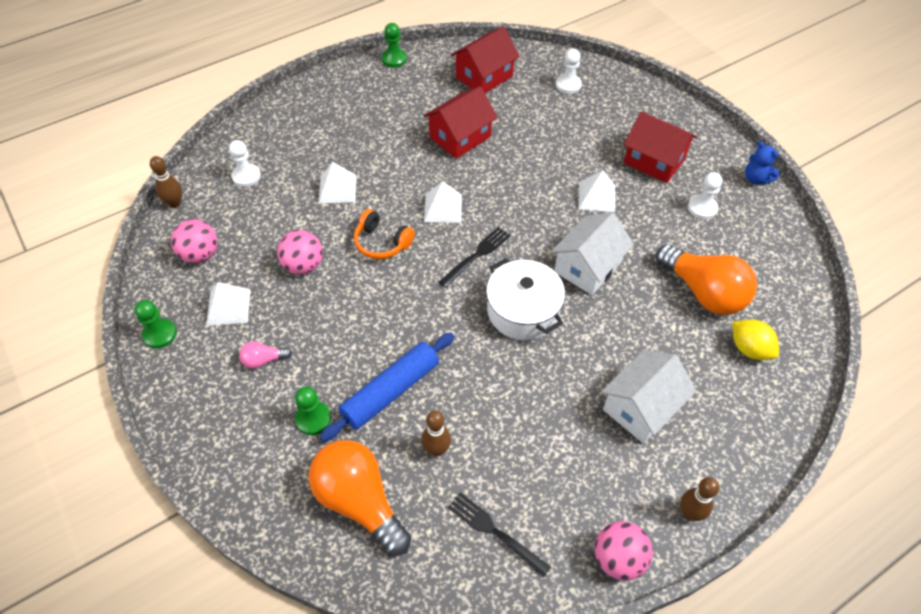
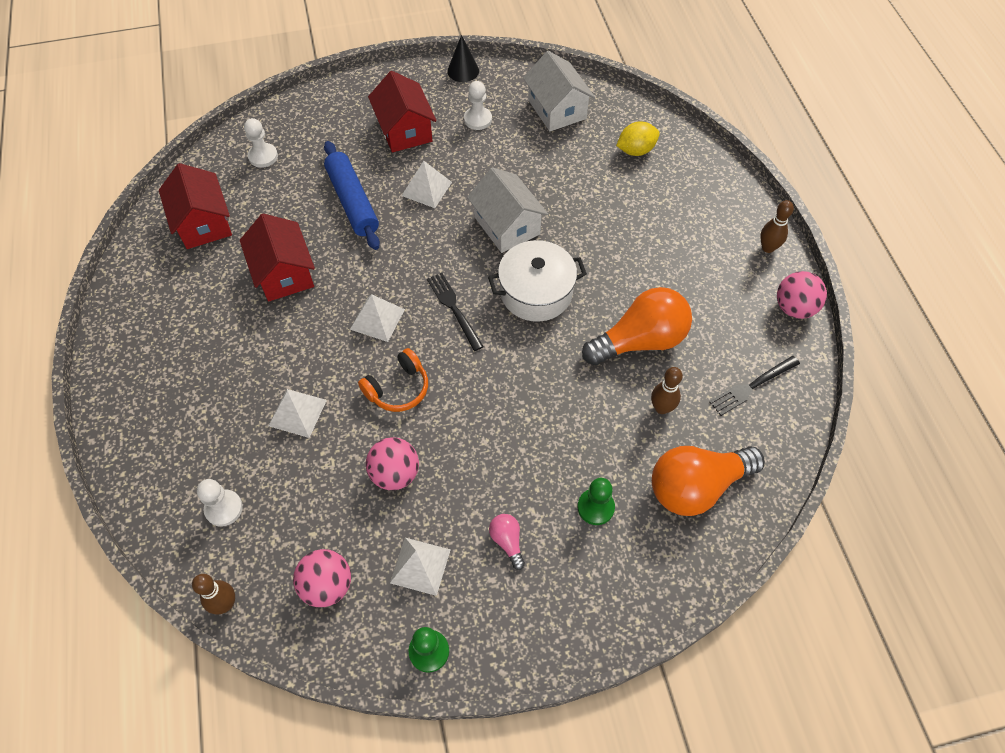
camera: 70 degrees left, 5 degrees up
(263, 360) = (507, 541): pink light bulb -> pink light bulb turned 150 degrees clockwise
(391, 391) = (587, 429): blue rolling pin -> blue rolling pin (353, 201)
(394, 59) = (116, 300): green pawn -> none
(641, 407) = (666, 242): white house -> white house (557, 109)
(654, 161) = (405, 130): red house -> red house turned 75 degrees counterclockwise
(703, 292) = (568, 156): orange light bulb -> orange light bulb (640, 341)
(756, 179) = (463, 71): blue teddy bear -> black cone

